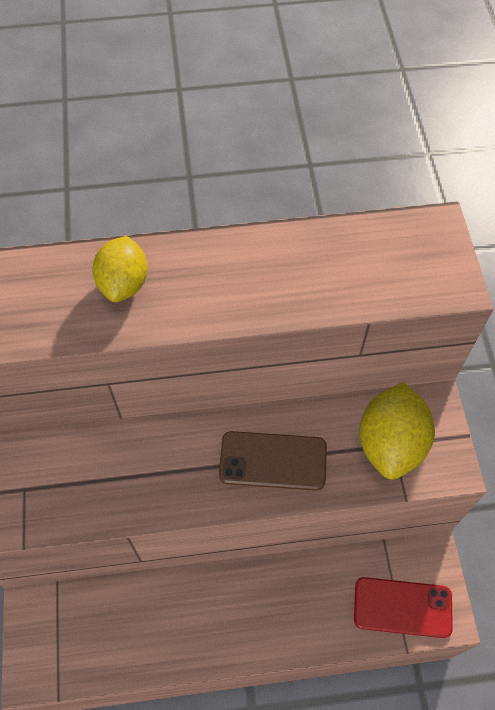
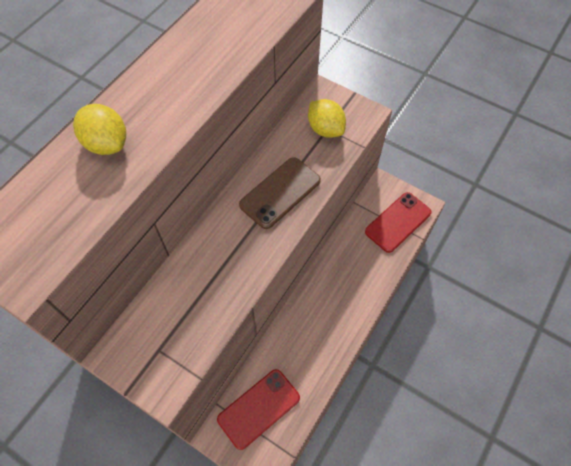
camera: 50 degrees left, 0 degrees up
(80, 625) = (259, 408): none -> red phone
(390, 443) = (325, 129): yellow lemon -> yellow lemon, size x0.66

